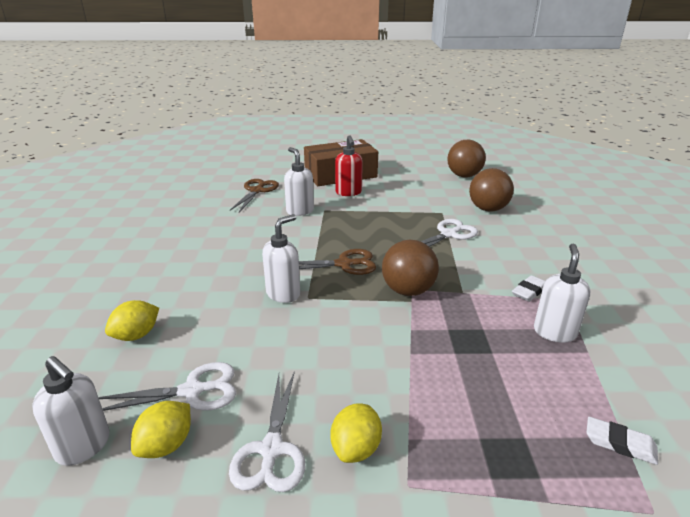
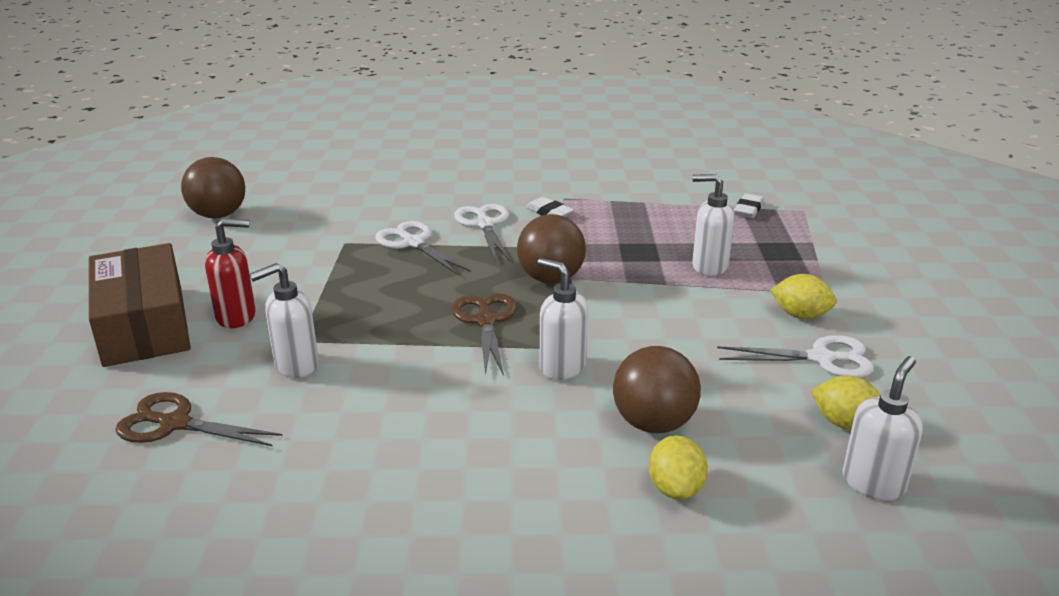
camera: 90 degrees left, 0 degrees up
(136, 335) = (675, 488): yellow lemon -> yellow lemon turned 45 degrees clockwise
(192, 391) = (764, 418): white scissors -> white scissors (485, 224)
(488, 209) = (345, 211): brown ball -> brown ball (653, 423)
(554, 332) = (618, 211): white soap dispenser -> white soap dispenser (709, 266)

